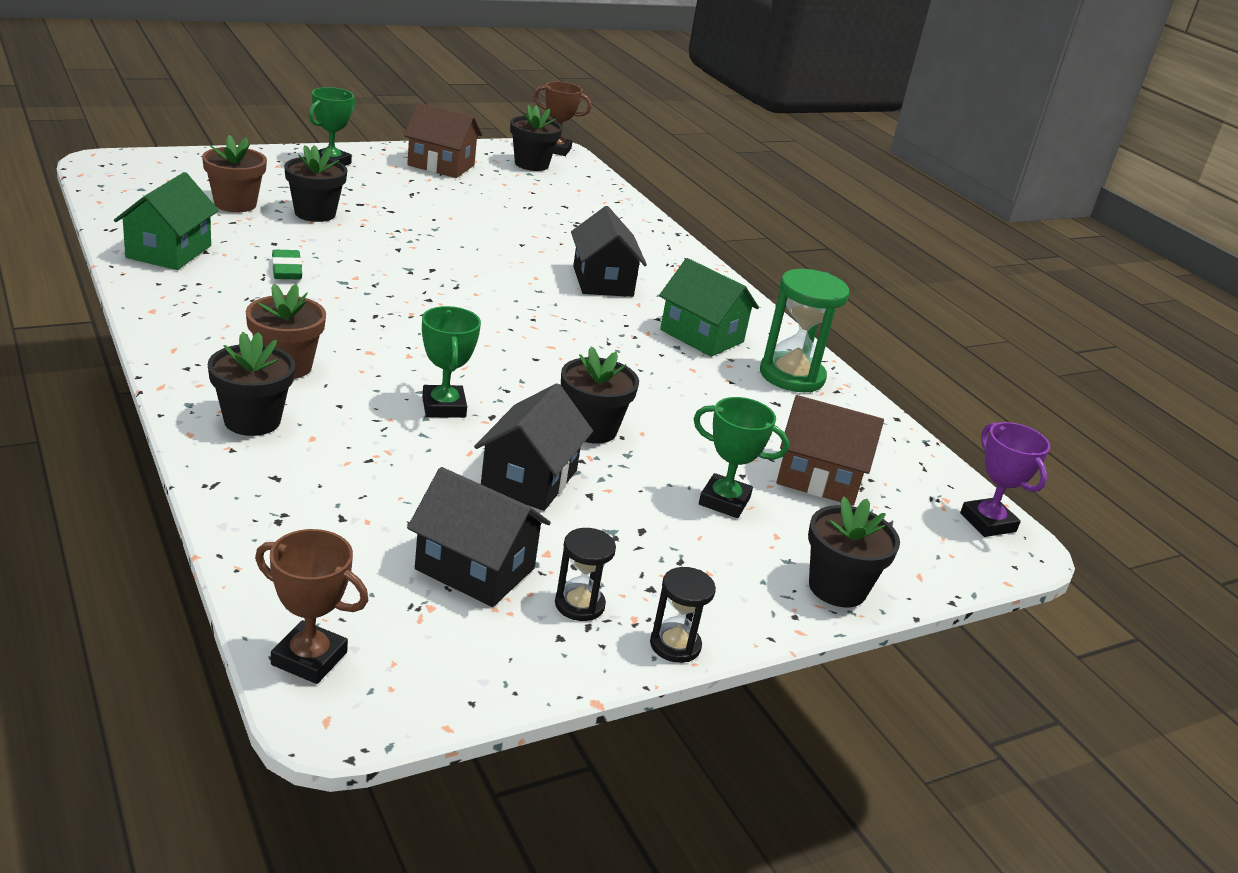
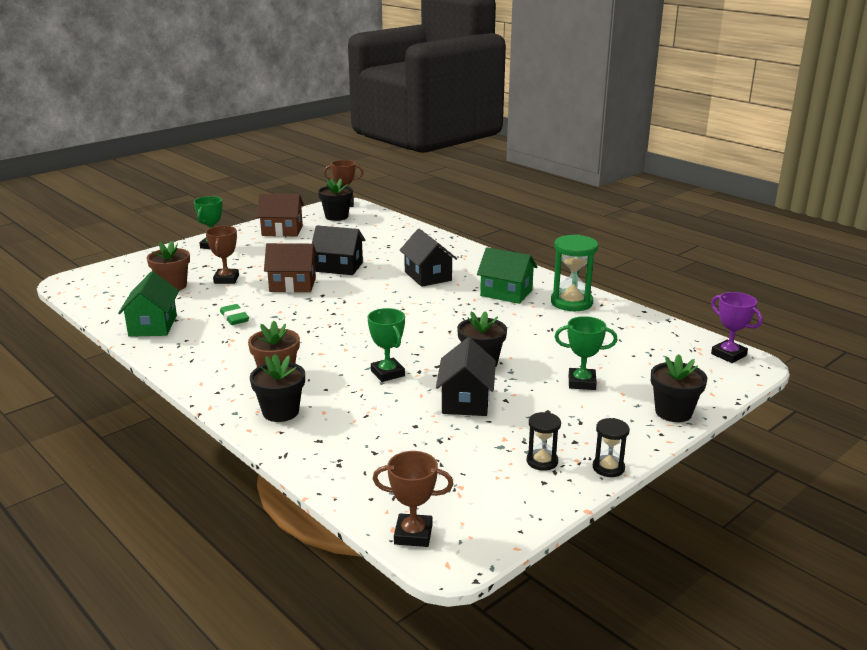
camera: 10 degrees left, 5 degrees down
(315, 213) = (226, 279): black flower pot -> brown trophy
(475, 569) = (470, 458): black house -> black house (339, 267)
(819, 478) = (624, 356): brown house -> brown house (292, 285)

